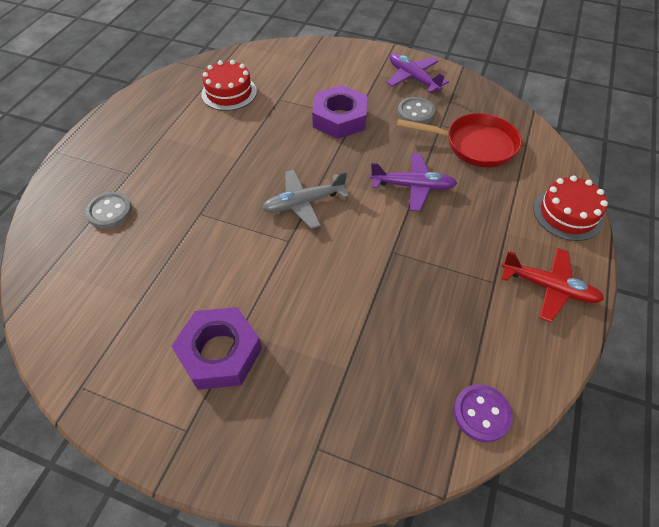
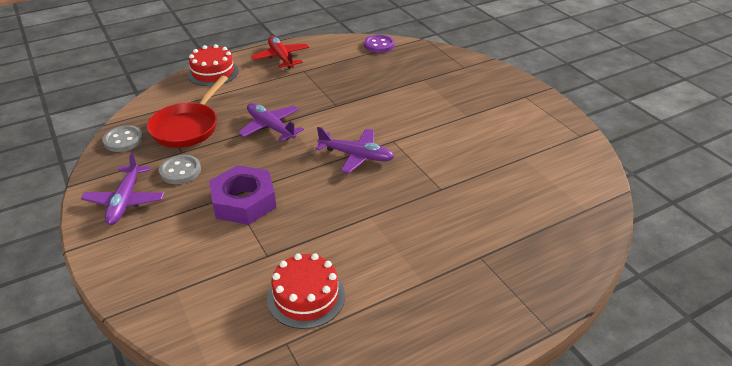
camera: 140 degrees left, 15 degrees down
(110, 211) = (517, 229): grey button -> grey button (123, 140)
(220, 353) = (486, 113): purple nut -> none
(304, 203) = (356, 155): grey plane -> purple plane
(474, 145) = (188, 127): red pan -> red pan turned 120 degrees counterclockwise

